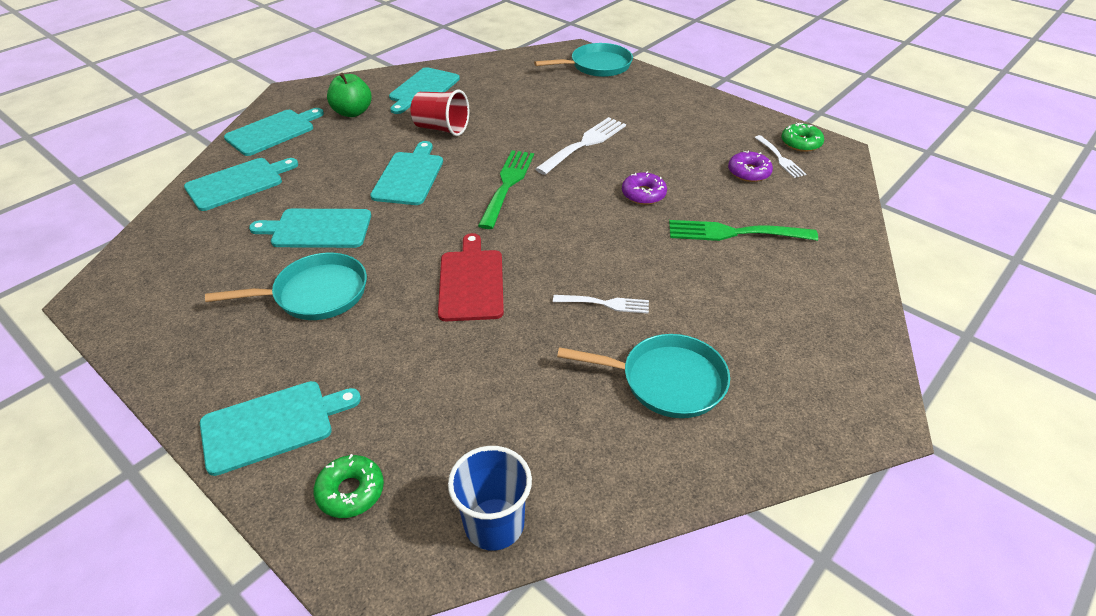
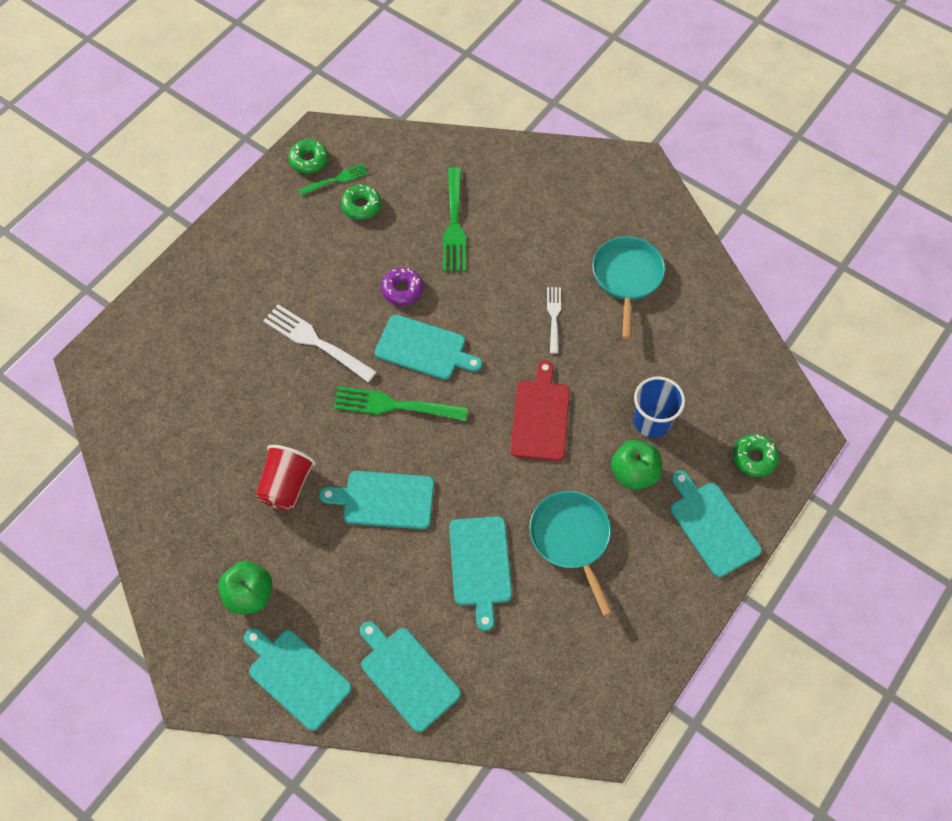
camera: 95 degrees left, 20 degrees up
(374, 355) = (634, 473): none -> green apple
(423, 89) = (192, 524): turquoise cutting board -> turquoise cutting board (424, 348)
(471, 282) = (540, 416): red cutting board -> red cutting board turned 105 degrees clockwise
(494, 524) = (758, 371): blue cup -> blue cup (652, 421)
(597, 66) = (136, 336): turquoise pan -> none
(749, 172) = (361, 206): purple donut -> green donut
(780, 158) = (336, 180): white fork -> green fork

